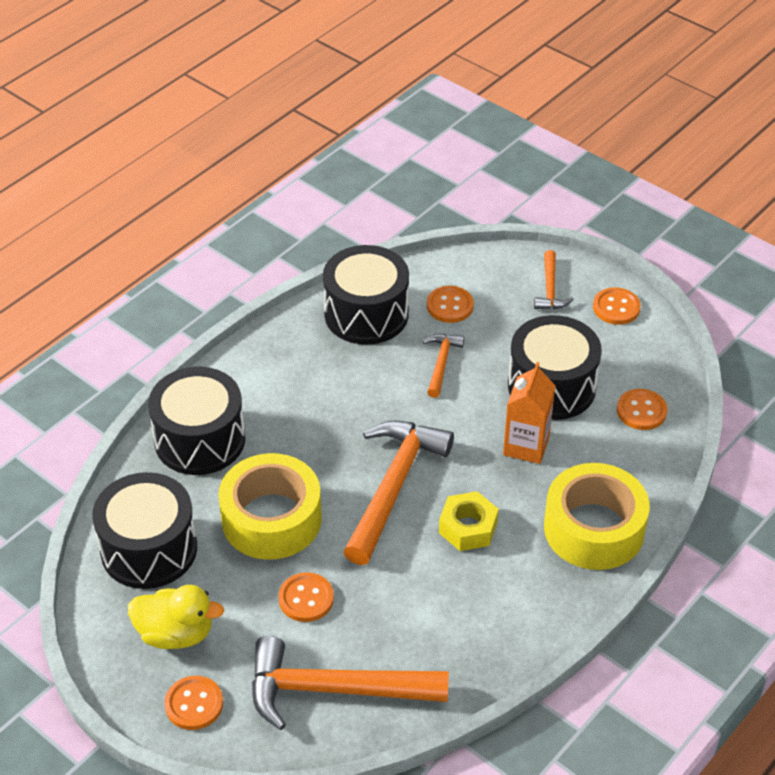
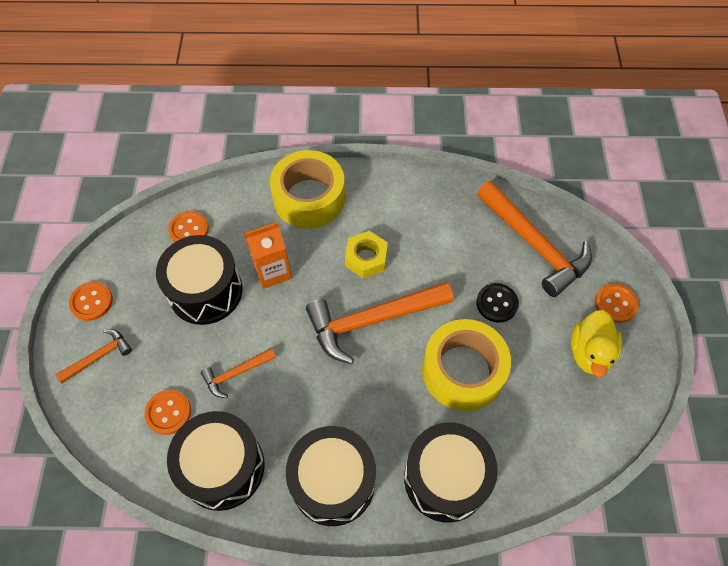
camera: 130 degrees left, 15 degrees up
(149, 549) = (556, 425): black drum -> black drum (333, 482)
(176, 633) = (589, 352): yellow duck -> yellow duck turned 135 degrees counterclockwise
(306, 598) = (497, 303): orange button -> black button

